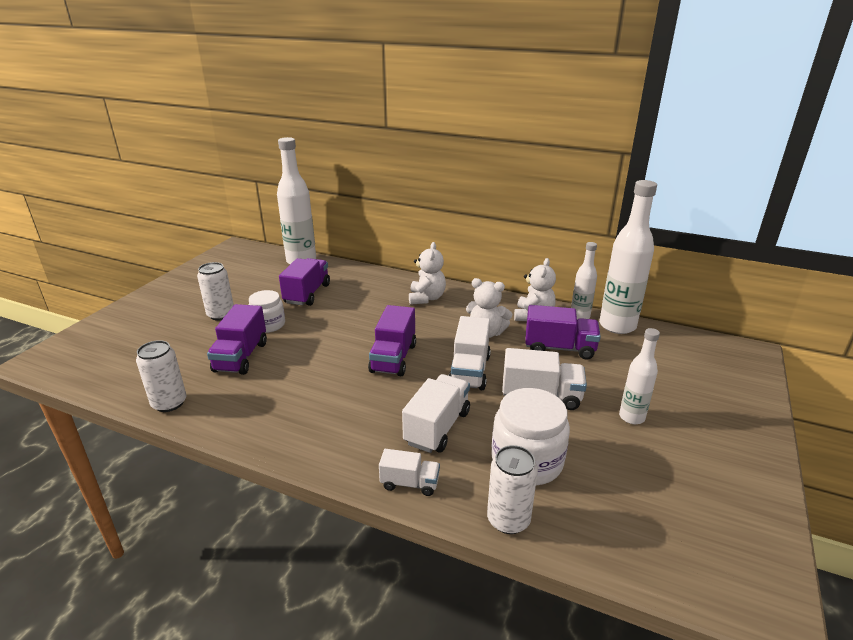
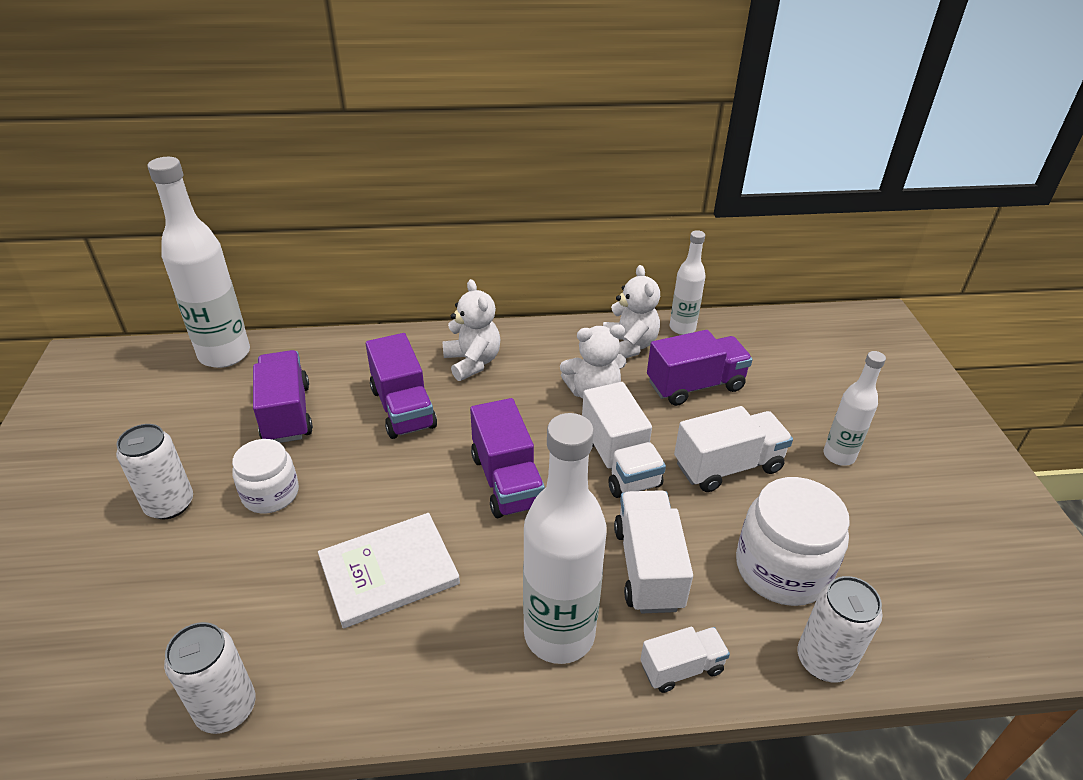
camera: 30 degrees left, 10 degrees up
(241, 357) = (276, 571): purple truck -> purple truck (403, 408)
(293, 377) = (389, 572): none -> white book
(617, 326) = (732, 328): white bottle -> white bottle (559, 634)

